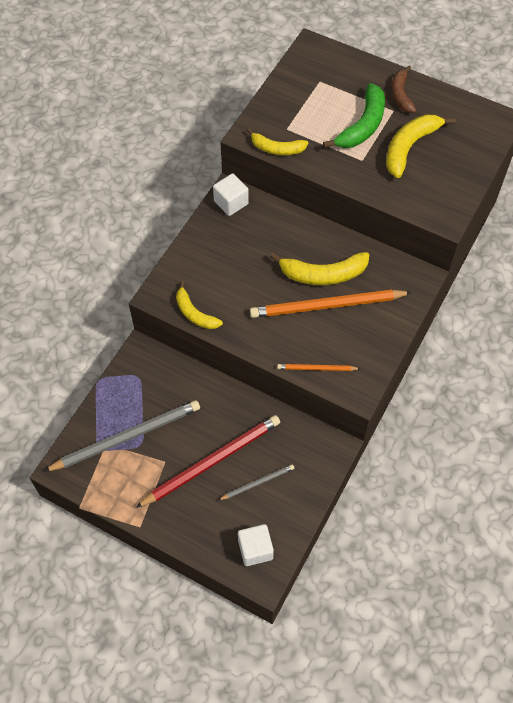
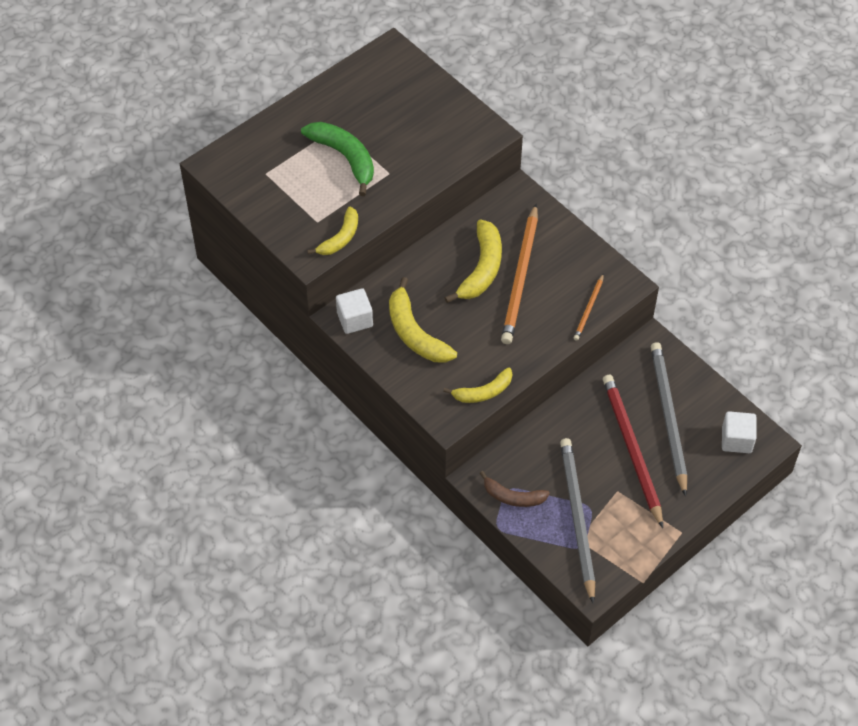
camera: 70 degrees left, 5 degrees down
(258, 483) = (668, 417): grey pencil -> grey pencil, size x2.04
(401, 94) = (319, 113): brown banana -> brown banana (513, 497)
(409, 147) = (391, 130): yellow banana -> yellow banana (415, 333)

